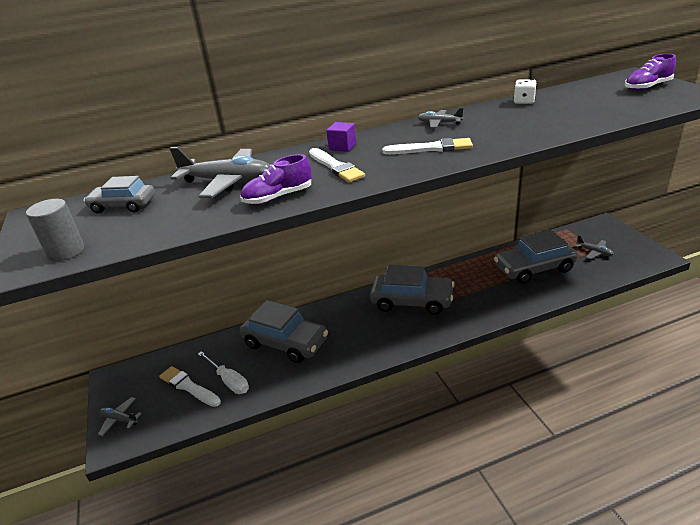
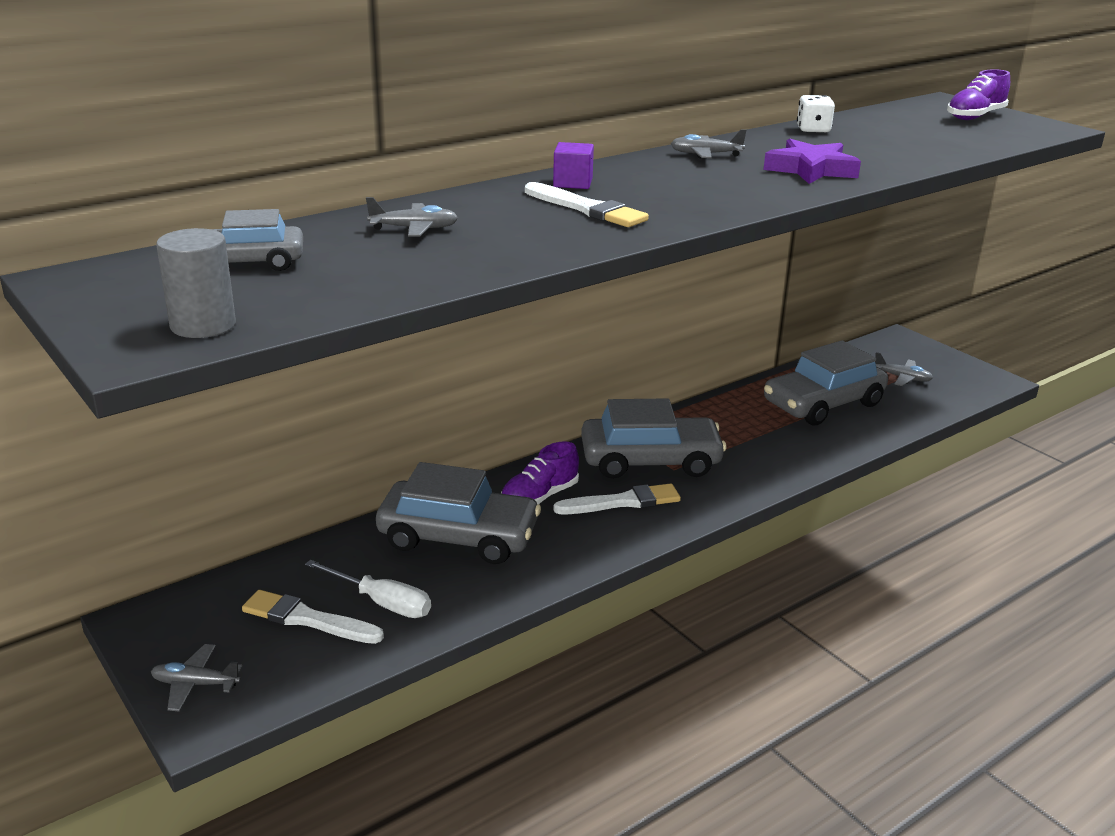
camera: 20 degrees left, 5 degrees down
(228, 182) = (414, 229): grey plane -> grey plane, size x0.51
(278, 197) = (526, 247): purple shoe -> purple shoe (539, 497)
(431, 148) = (721, 186): white brush -> white brush (622, 502)
(500, 134) = (811, 169): none -> purple star

